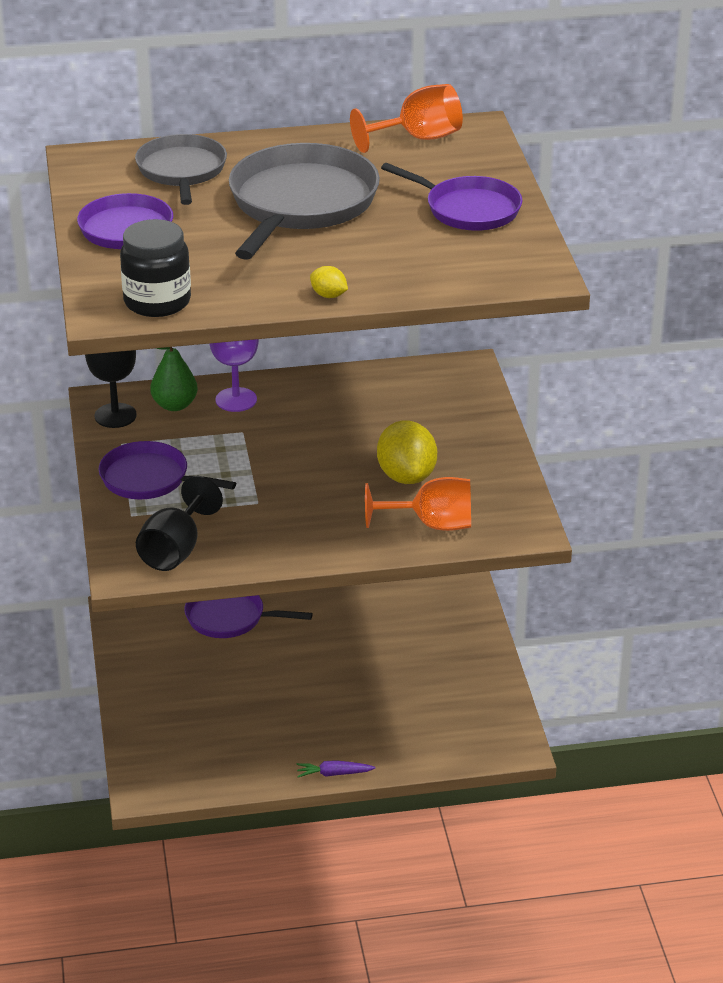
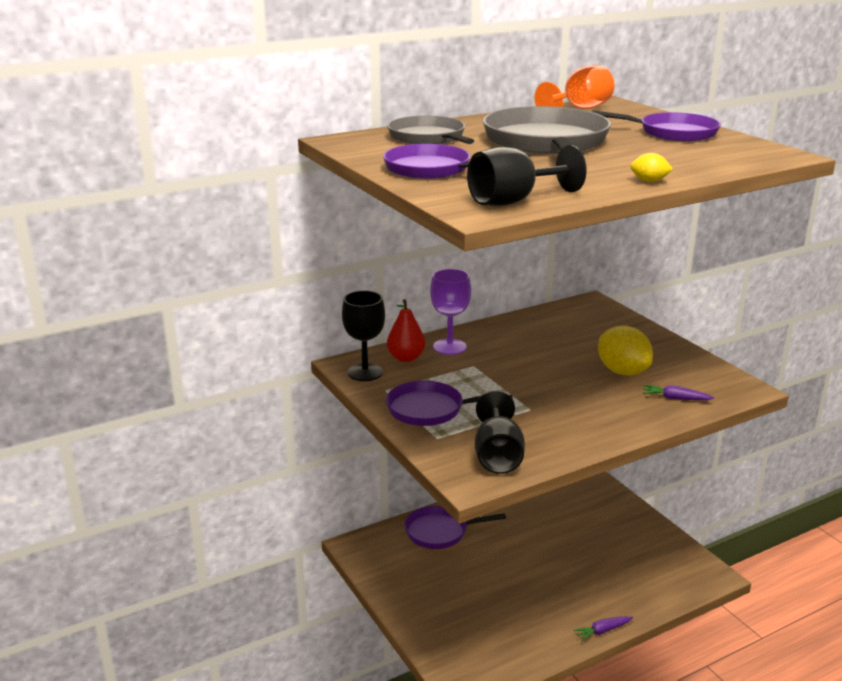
camera: 20 degrees left, 10 degrees down
(157, 302) = (513, 201): black jar -> black goblet
(174, 405) = (406, 358): green pear -> red pear
(432, 524) = (675, 398): orange goblet -> purple carrot

